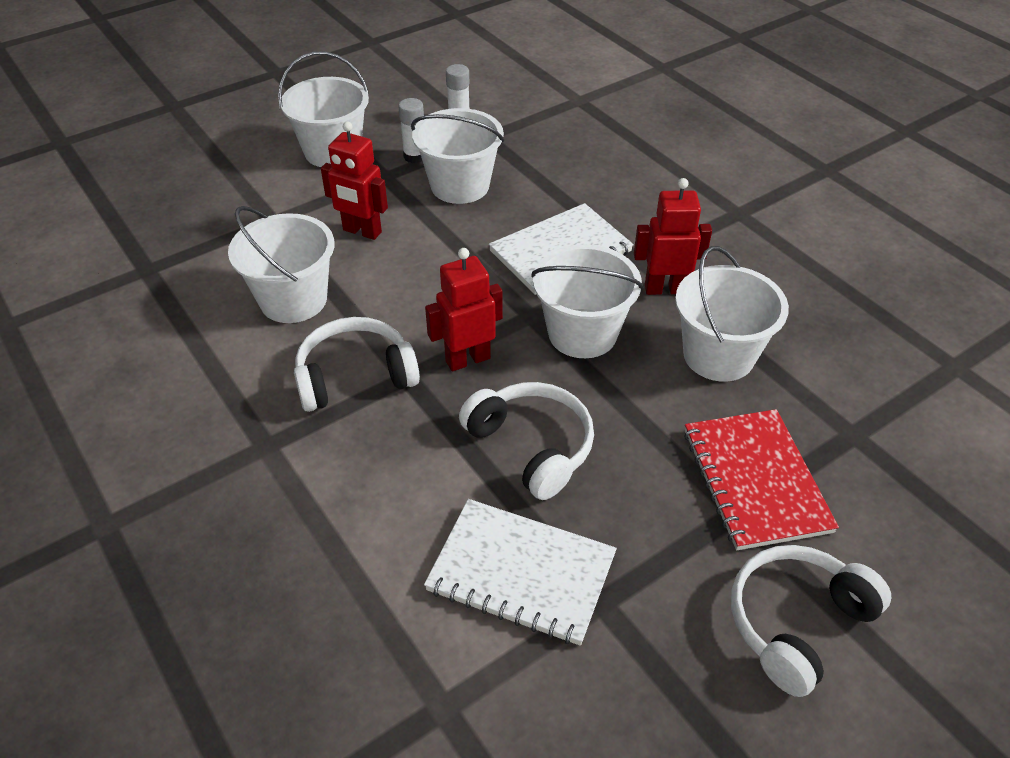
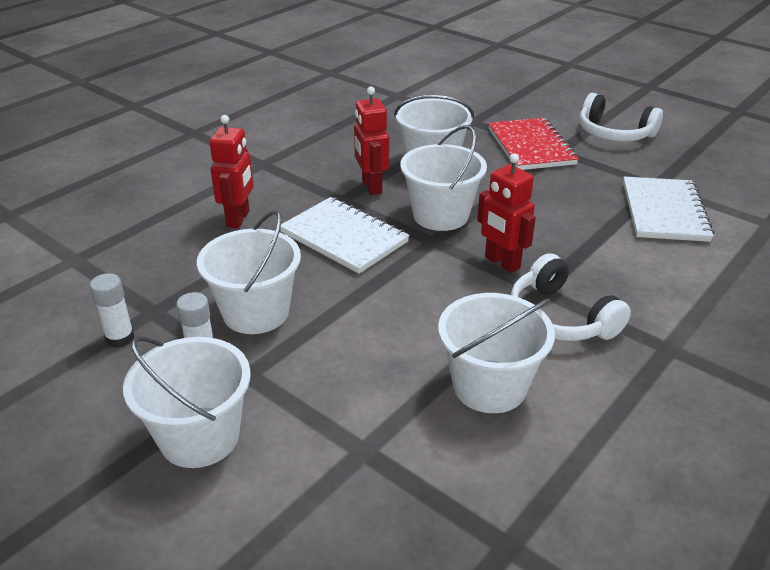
camera: 105 degrees left, 10 degrees down
(362, 231) = (359, 365): red robot -> red robot (238, 219)
(531, 446) = (565, 221): white headphones -> none
(755, 480) = (531, 146): red notebook -> red notebook turned 75 degrees counterclockwise

